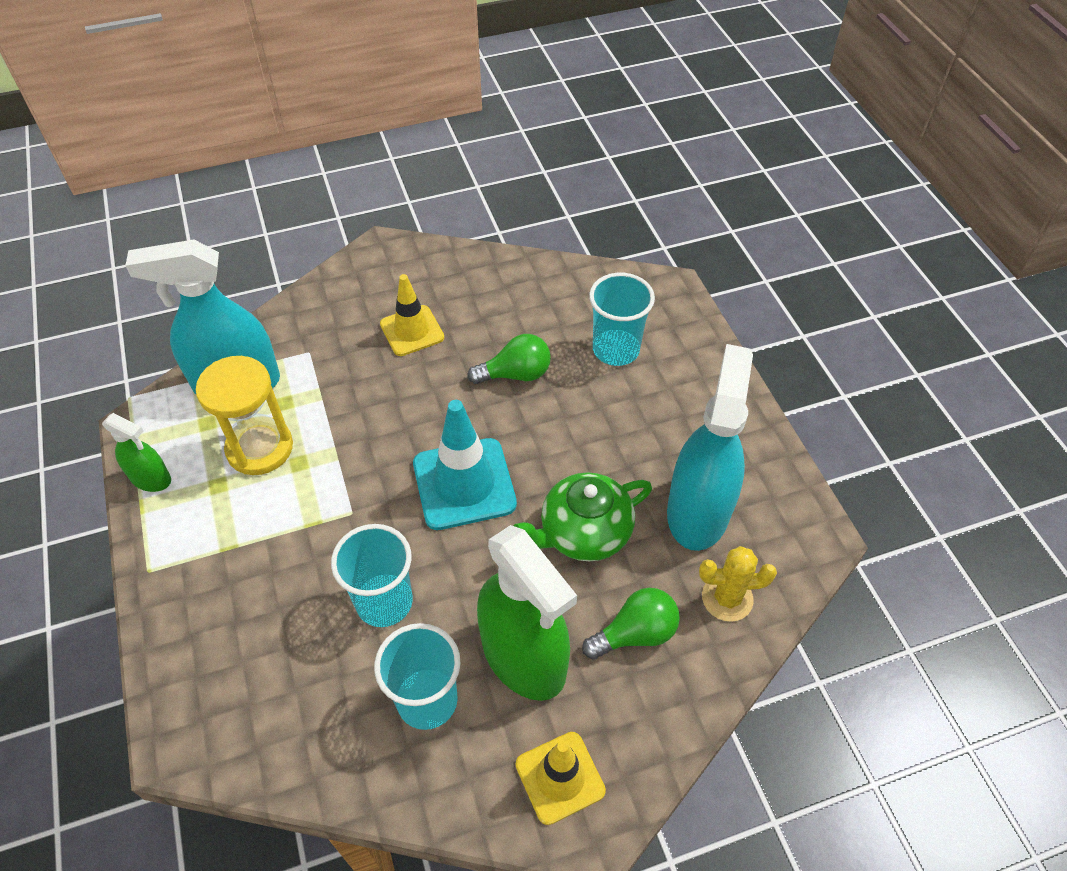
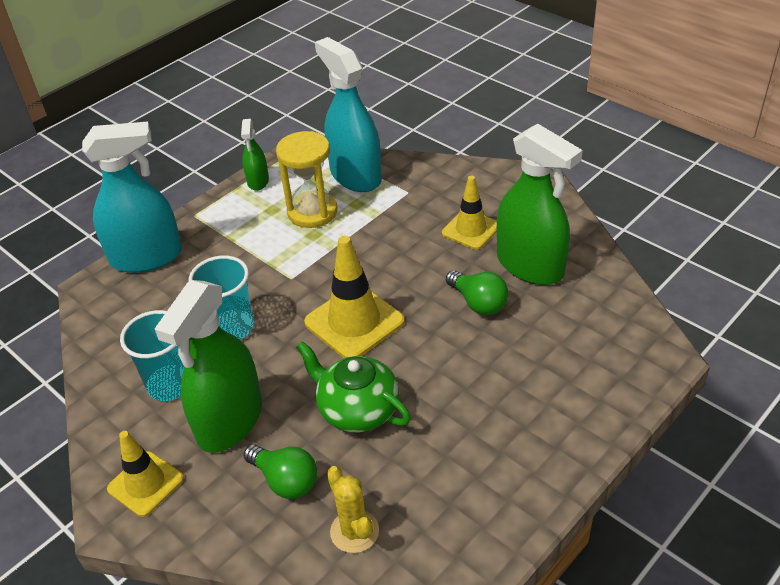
camera: 65 degrees right, 10 degrees down
(464, 484) = (354, 322): turquoise traffic cone -> yellow traffic cone
(498, 314) = (530, 265): none -> green spray bottle
(616, 349) = (558, 351): turquoise cup -> none
(698, 511) = (429, 476): turquoise spray bottle -> turquoise spray bottle (146, 257)

